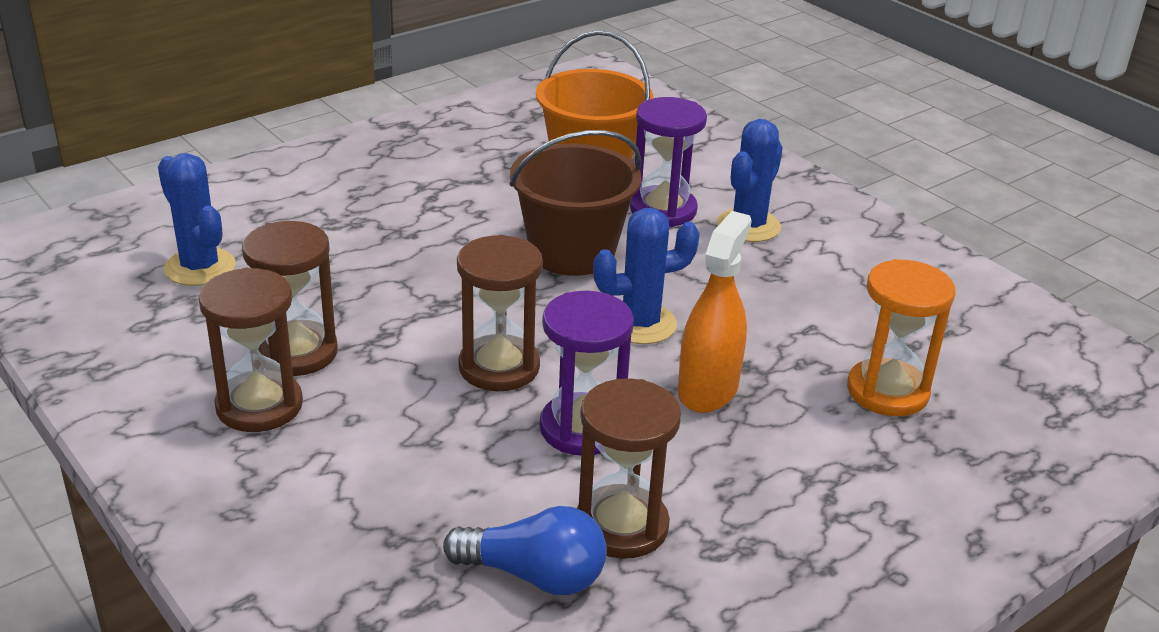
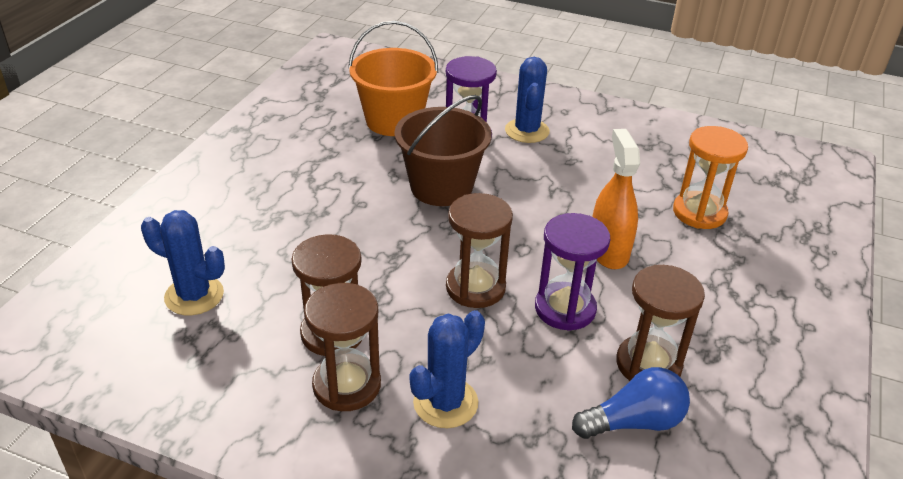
camera: 30 degrees left, 5 degrees up
(640, 324) = (529, 222): blue cactus -> blue cactus (445, 403)

